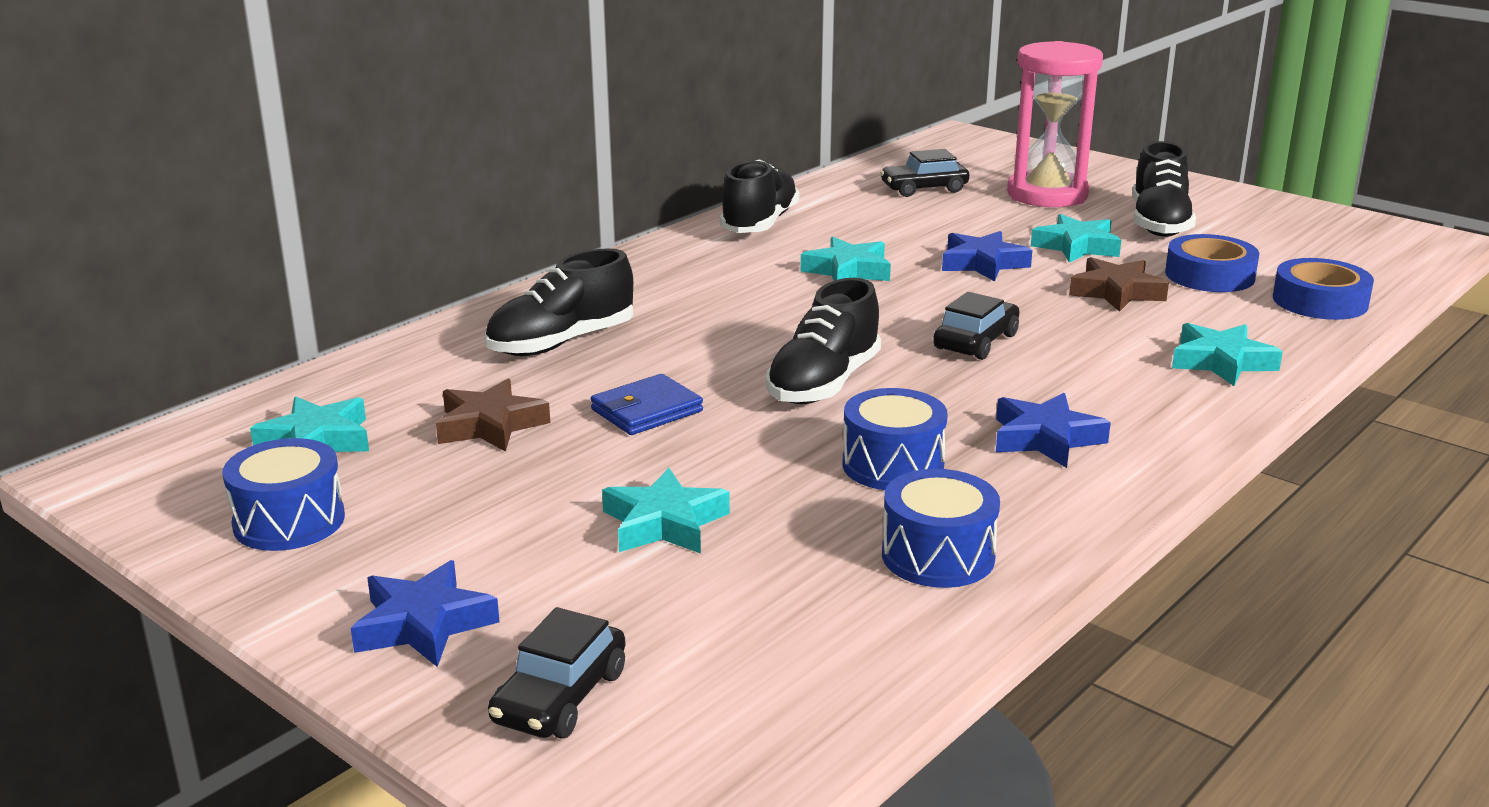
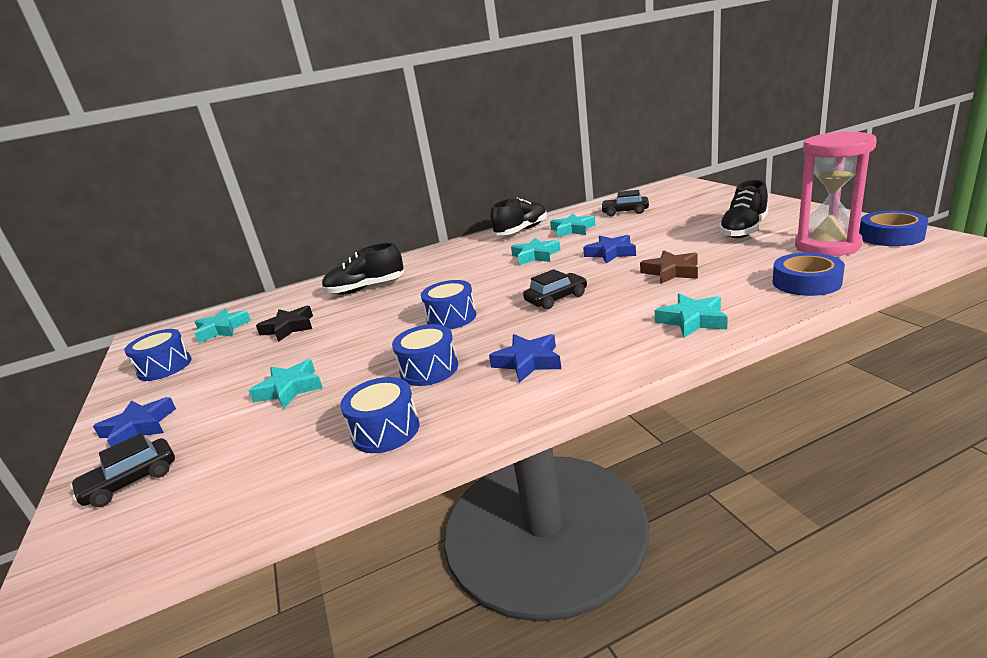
camera: 30 degrees right, 0 degrees up
(490, 425) = (289, 328): brown star -> black star
(646, 411) = (357, 326): blue wallet -> none
(823, 383) = (451, 318): black shoe -> blue drum
(1047, 195) = (691, 214): pink hourglass -> pink hourglass (827, 246)
(1076, 246) = (676, 244): turquoise star -> turquoise star (572, 229)
(1209, 275) = (744, 263): blue tape -> blue tape (890, 236)

